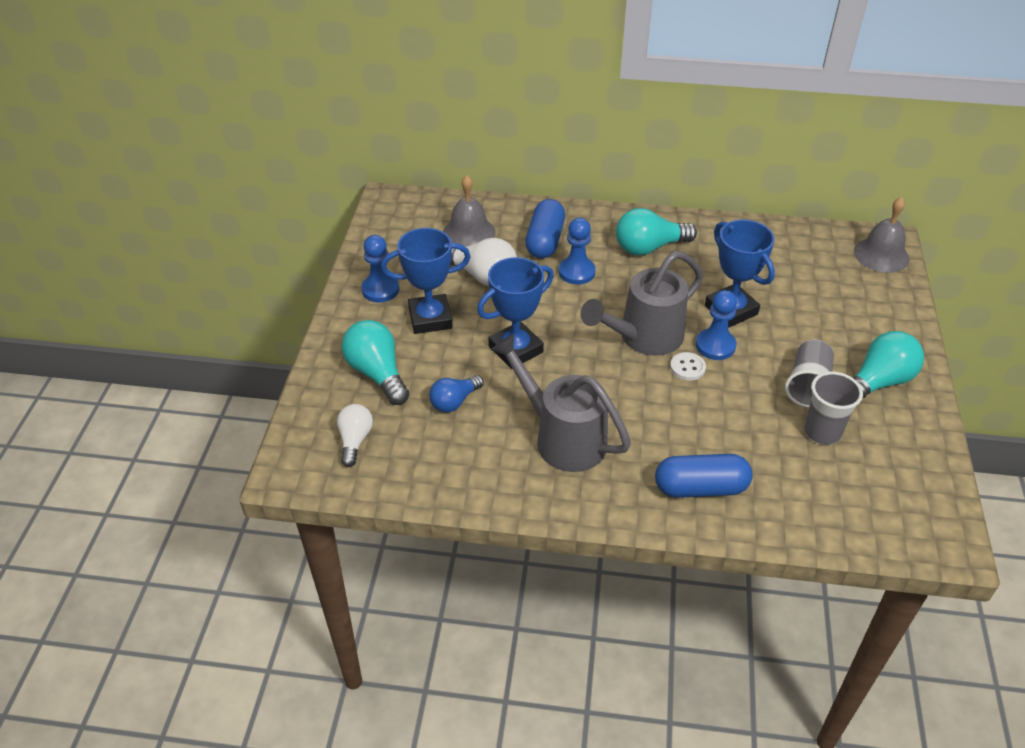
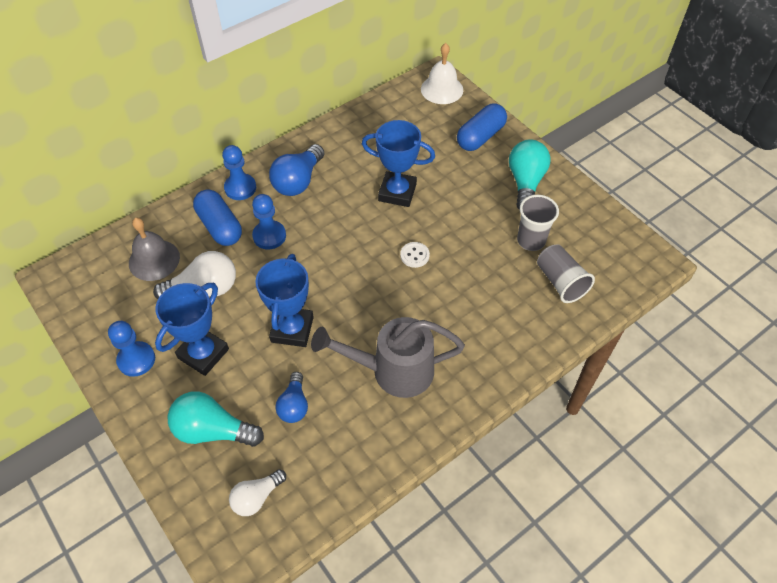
camera: 45 degrees left, 10 degrees up
(355, 440) = (256, 497): white light bulb -> white light bulb turned 90 degrees counterclockwise
(643, 338) = (366, 254): grey watering can -> none
(649, 247) = (298, 181): turquoise light bulb -> blue light bulb
(700, 488) = (507, 335): blue capsule -> blue capsule (480, 137)
(715, 346) = (414, 226): blue pawn -> blue pawn (240, 188)
(808, 385) = (493, 214): grey cup -> grey cup (560, 282)
(881, 255) = (442, 89): grey bell -> white bell

